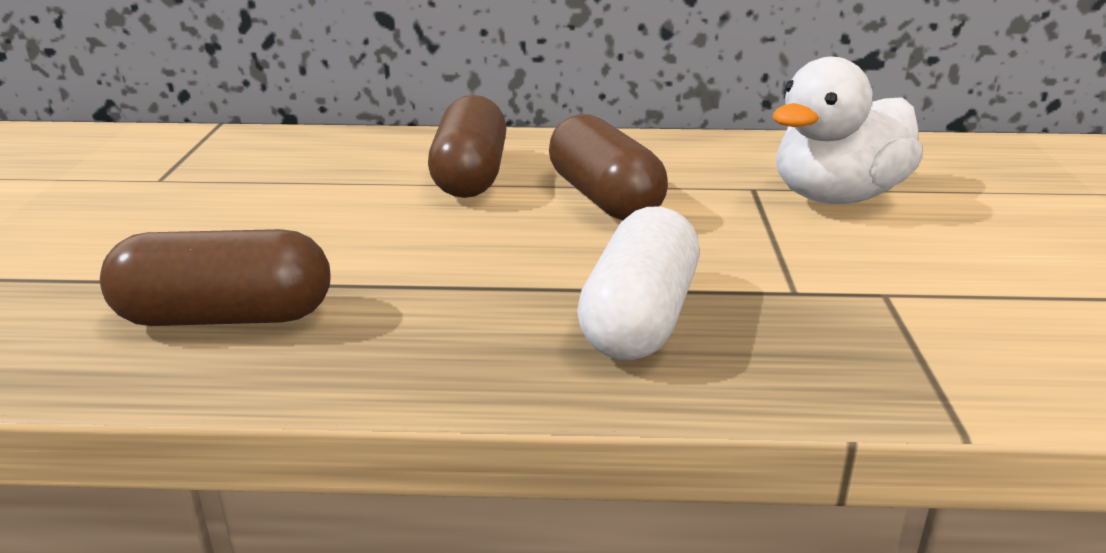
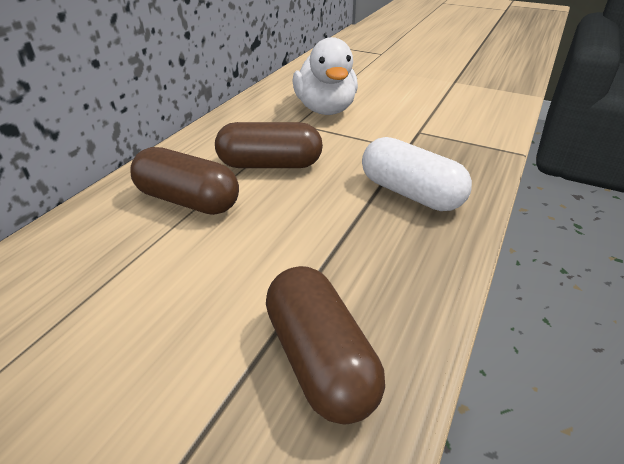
camera: 65 degrees left, 10 degrees up
(225, 317) = (320, 360): brown capsule -> brown capsule turned 45 degrees counterclockwise

